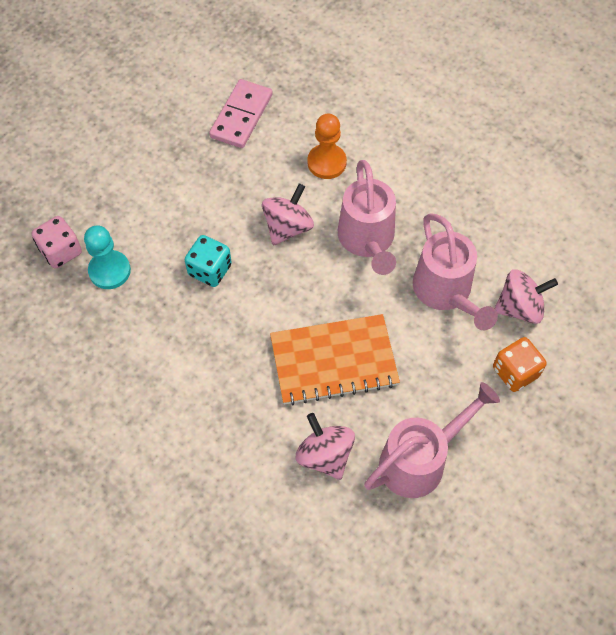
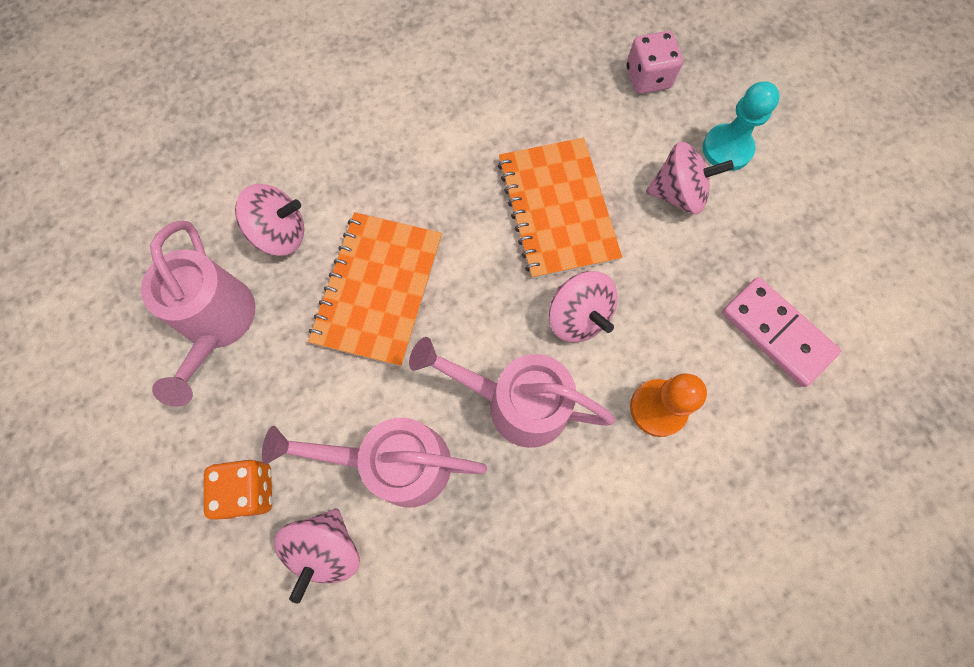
camera: 115 degrees right, 10 degrees up
(109, 271) = (602, 114): turquoise pawn -> turquoise pawn (727, 149)
(160, 199) = (678, 193): none -> pink spinning top
(210, 270) = (557, 209): turquoise dice -> orange notebook

